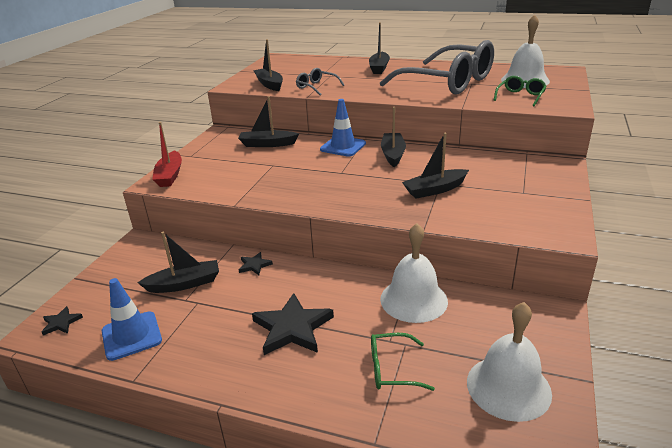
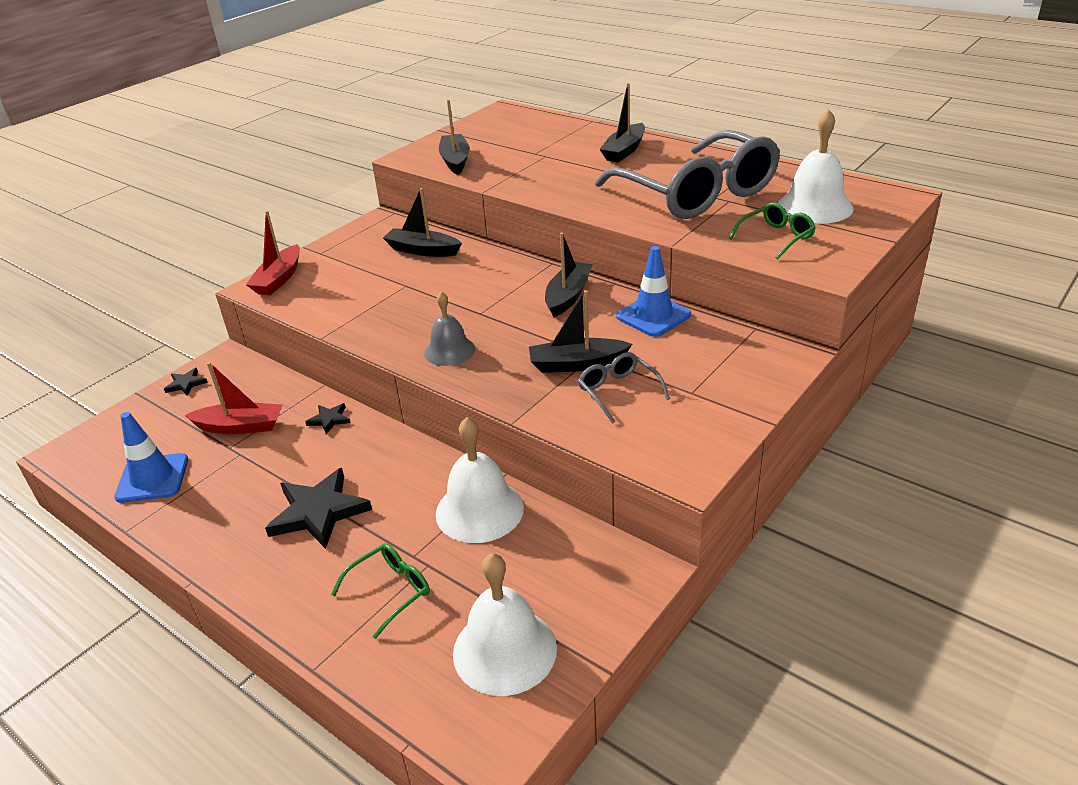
camera: 20 degrees right, 5 degrees up
(61, 323) = (95, 445): black star -> black star (186, 384)
(184, 284) = (240, 426): black boat -> red boat
(316, 87) = (511, 175): grey glasses -> grey glasses (618, 391)
(339, 197) = (449, 351): none -> grey bell
(343, 146) = (513, 271): blue traffic cone -> blue traffic cone (653, 316)
(391, 369) = (390, 591): green glasses -> green glasses turned 120 degrees clockwise

